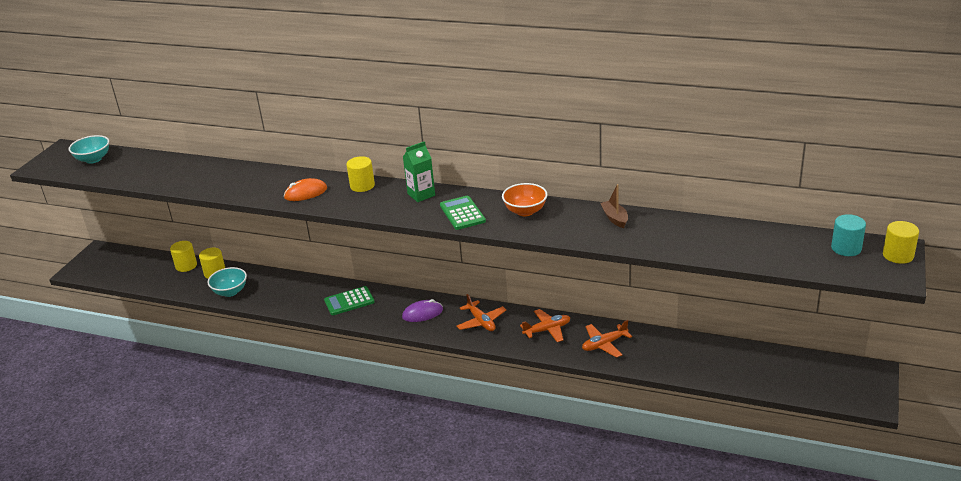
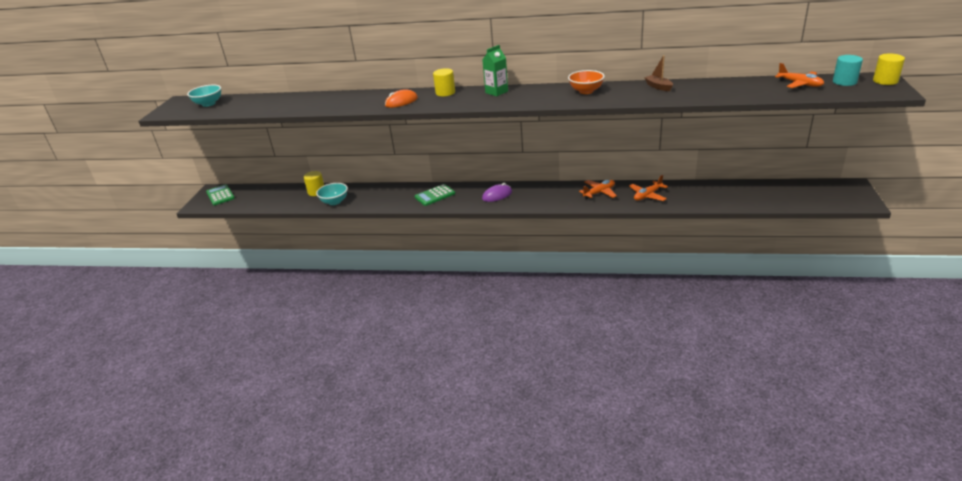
camera: 10 degrees left, 0 degrees up
(186, 266) = (290, 190): yellow cylinder -> none
(462, 213) = (537, 98): green calculator -> green calculator (220, 195)
(481, 321) = (545, 194): orange plane -> orange plane (800, 84)

